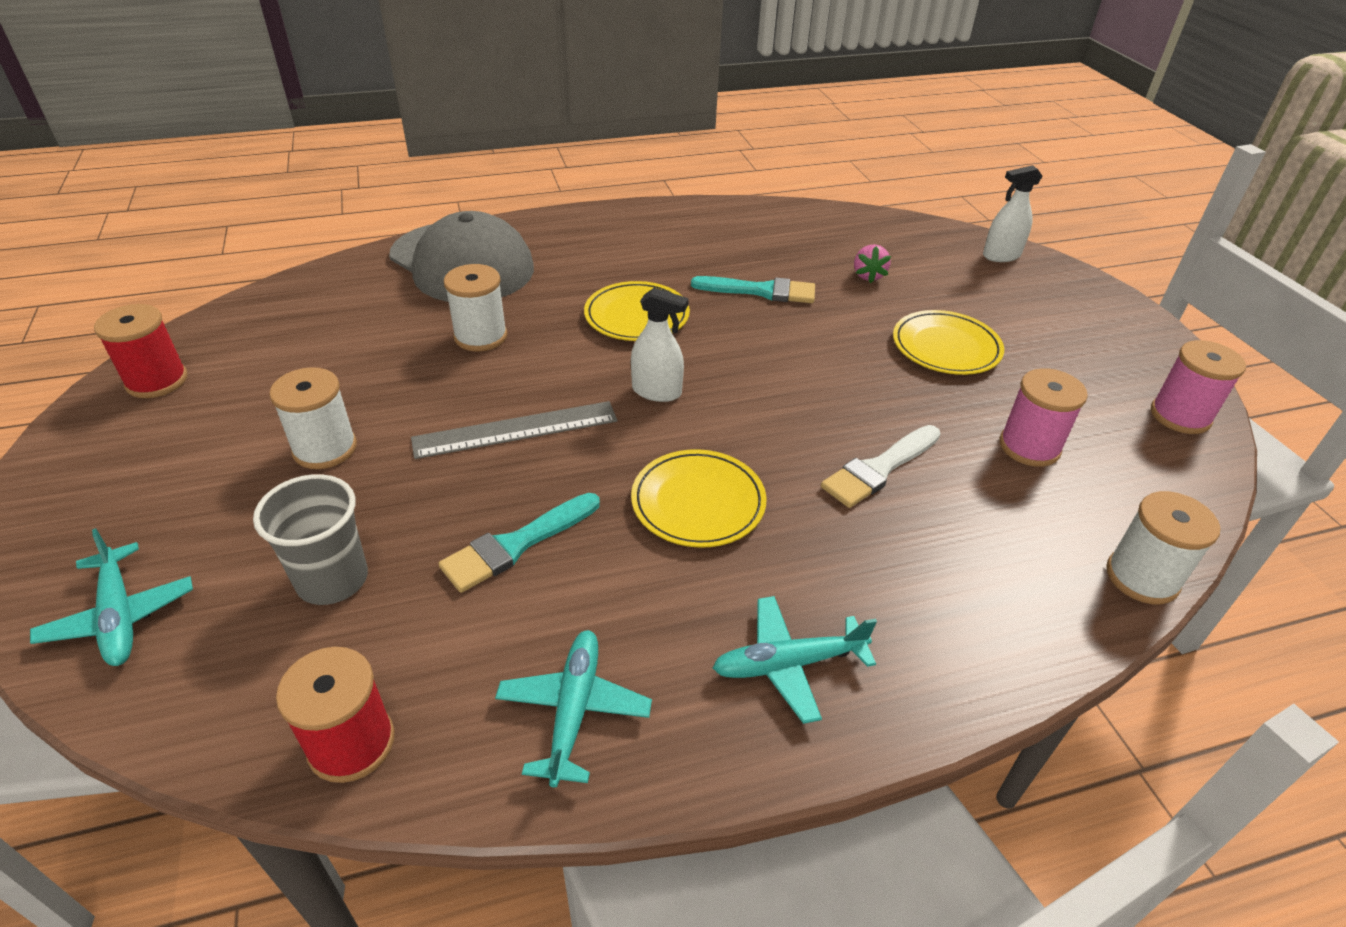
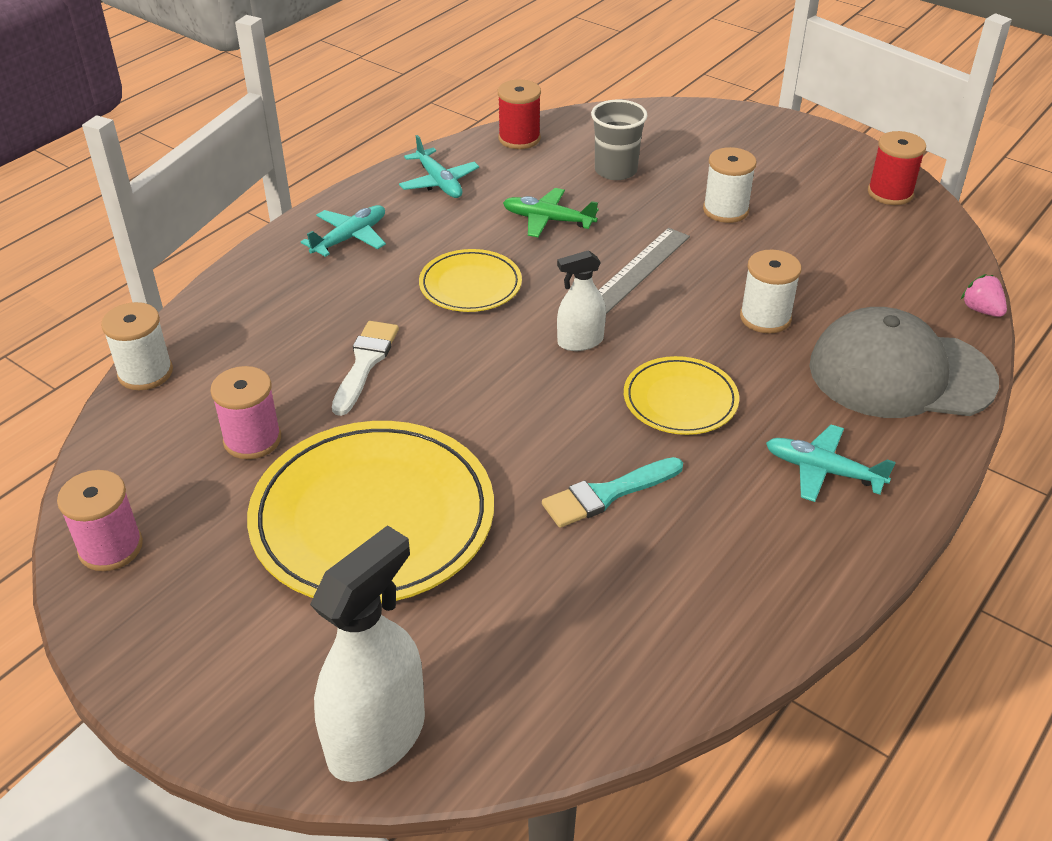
camera: 145 degrees right, 0 degrees up
(119, 615) = (682, 124): turquoise plane -> turquoise plane (823, 471)
(516, 545) = (548, 220): turquoise brush -> green plane
(868, 275) = (518, 587): pink strawberry -> pink strawberry (981, 310)
(946, 347) = (373, 518): yellow plate -> yellow plate, size x1.91
(1001, 256) = (377, 738): white spray bottle -> white spray bottle, size x1.78

